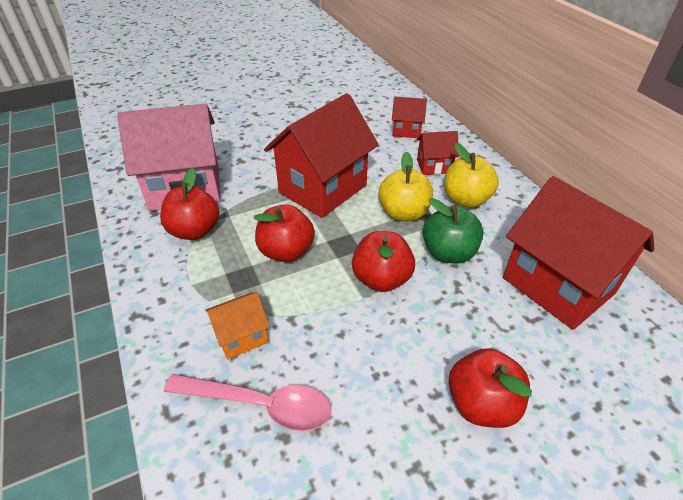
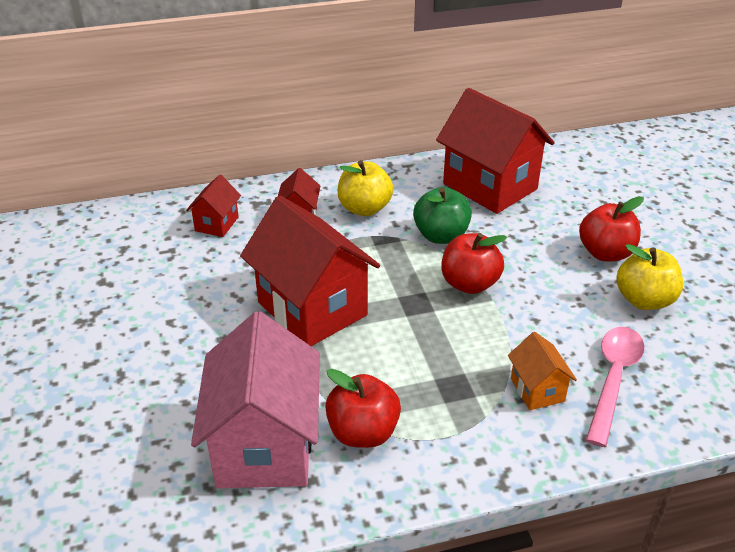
camera: 80 degrees left, 5 degrees down
(286, 251) = (417, 349): red apple -> none
(403, 213) = (374, 253): yellow apple -> yellow apple (644, 300)
(558, 285) = (490, 186): red house -> red house turned 75 degrees clockwise

